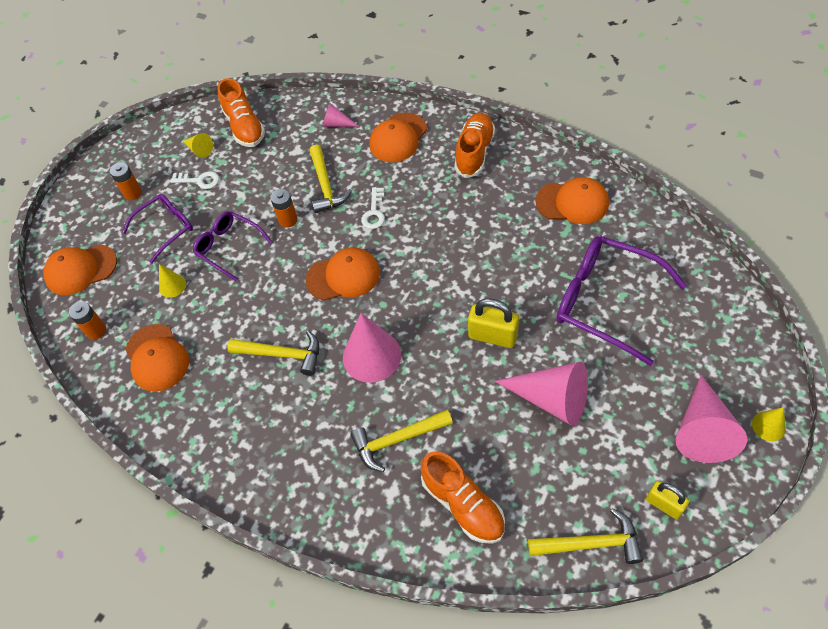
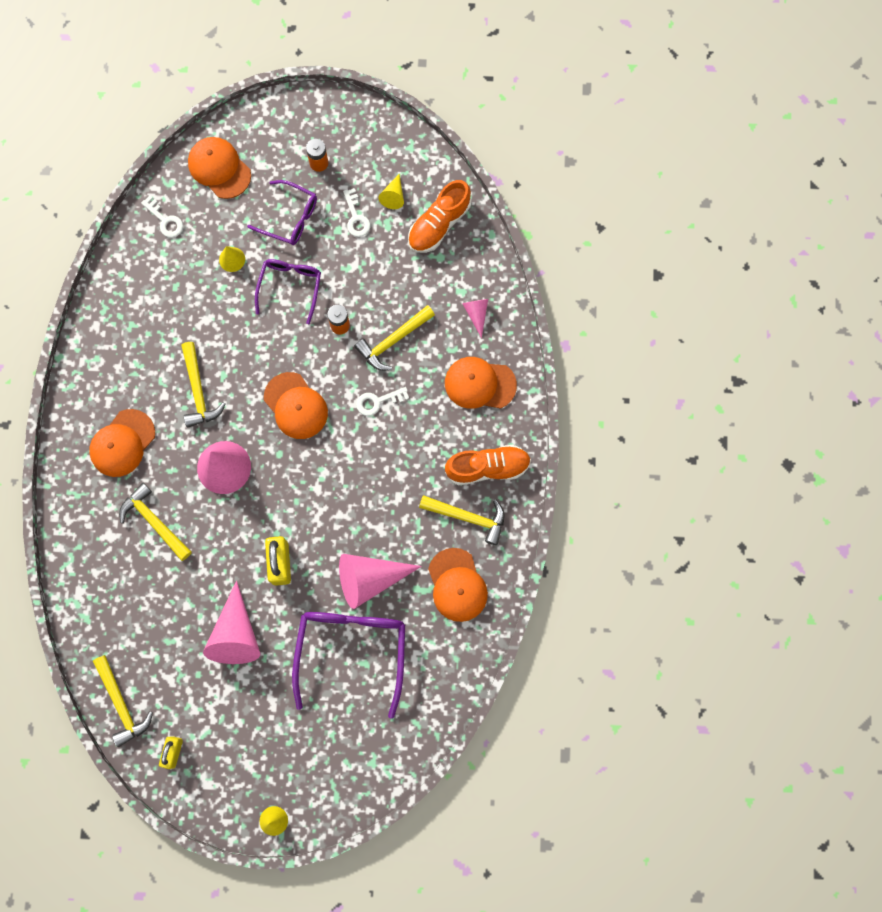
camera: 60 degrees right, 20 degrees up
(96, 330) = (165, 220): orange battery -> white key
(157, 358) = (158, 287): orange cap -> orange cap (122, 443)
(463, 504) = (118, 595): orange shoe -> none
(513, 178) = (468, 517): none -> yellow hammer
(702, 430) = (251, 767): pink cone -> pink cone (370, 579)

